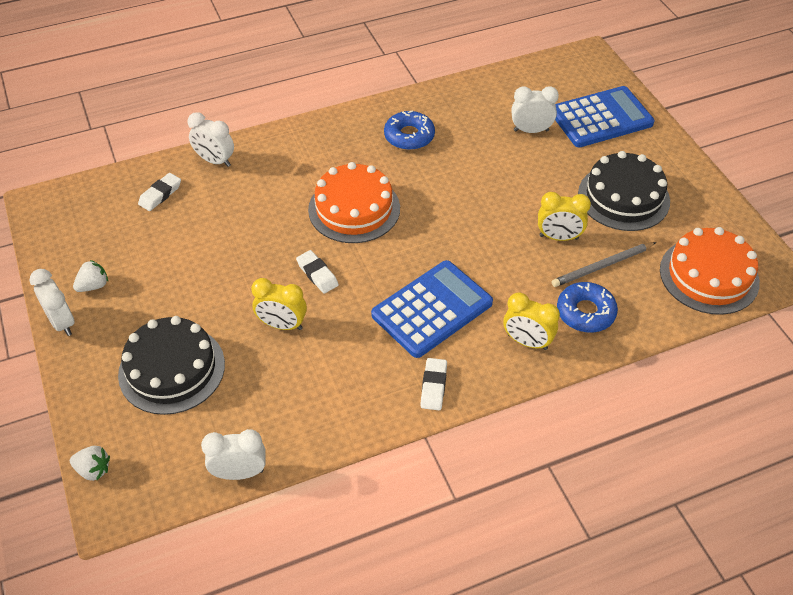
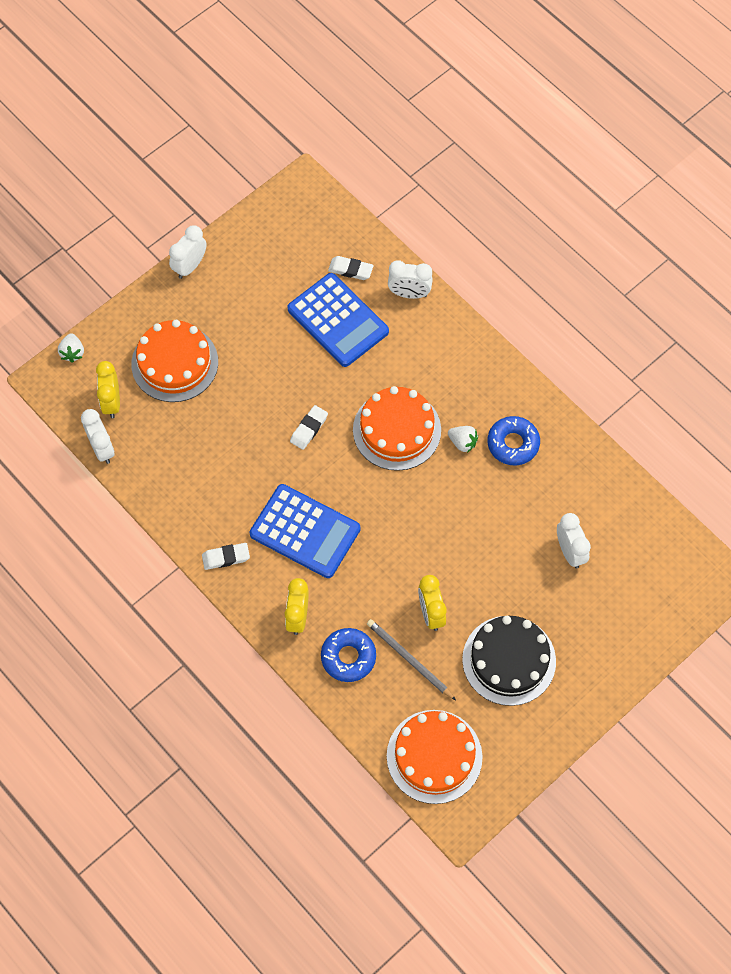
camera: 70 degrees right, 15 degrees up
(93, 286) = (233, 269): white strawberry -> white strawberry (462, 442)
(172, 369) = (174, 363): black cake -> orange cake
(215, 161) = (409, 294): white clock -> white clock turned 90 degrees counterclockwise
(282, 325) = (245, 423): yellow clock -> yellow clock (111, 402)
(601, 118) = (619, 614): blue calculator -> blue calculator (338, 320)

